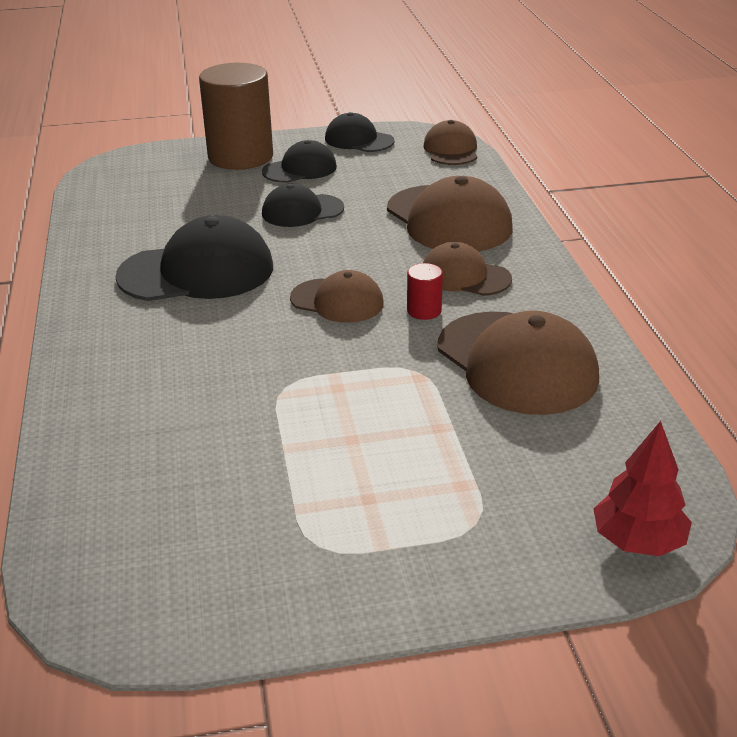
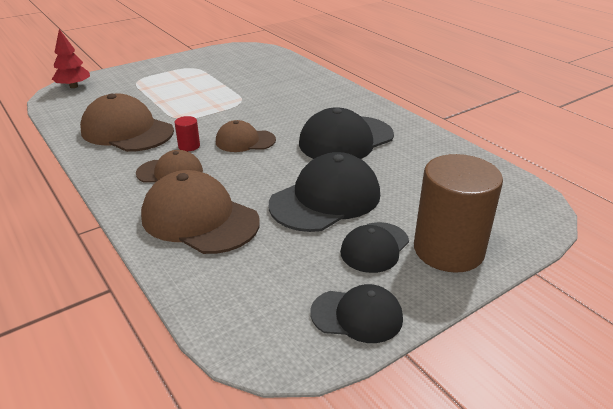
camera: 155 degrees right, 0 degrees up
(302, 211) = (325, 199): black cap -> black cap, size x1.70
(451, 150) = (236, 327): brown cap -> none

